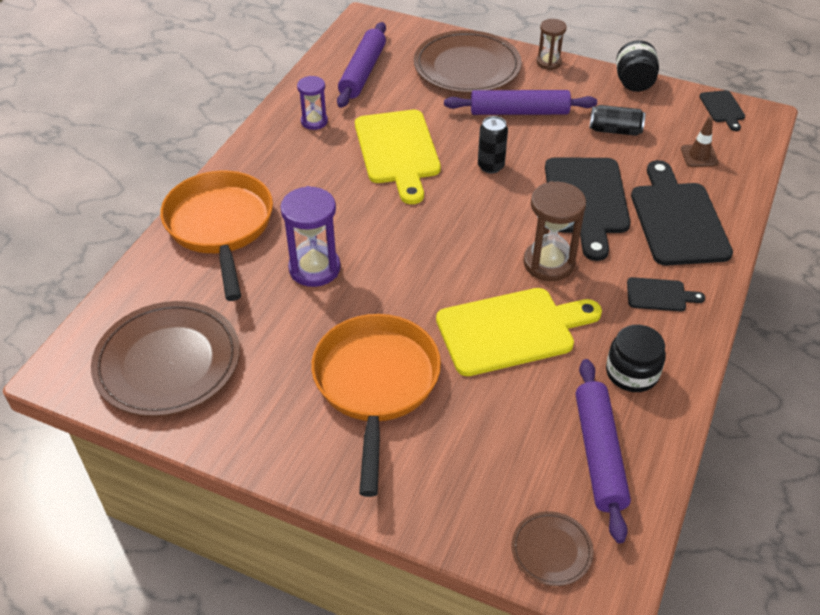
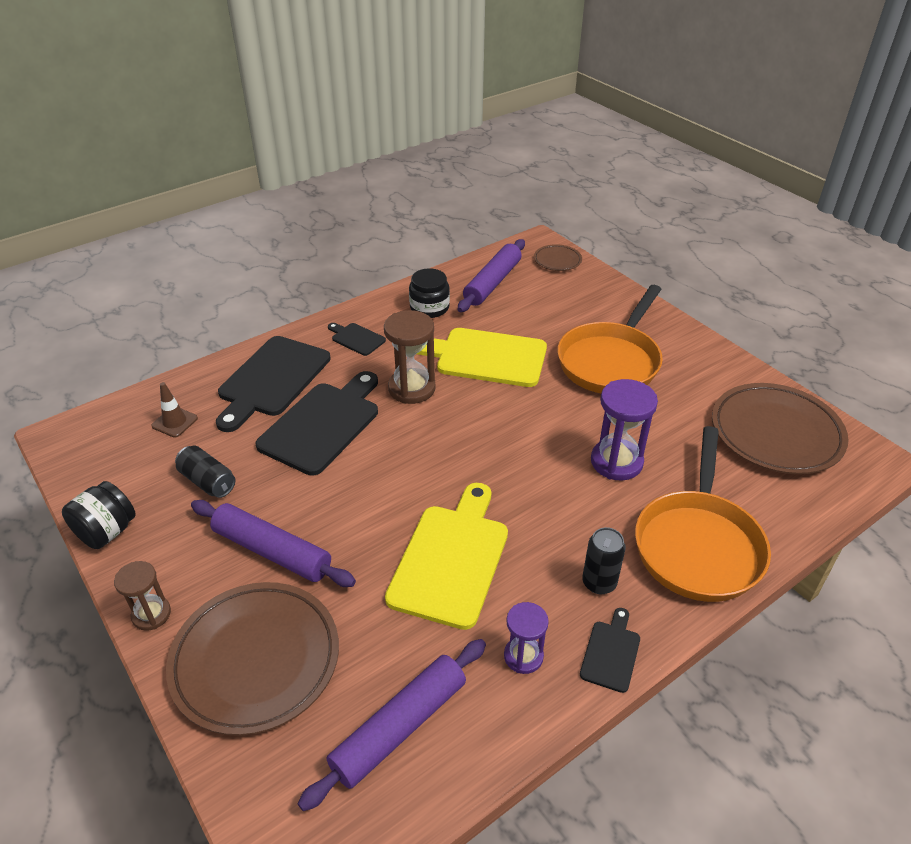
camera: 150 degrees left, 5 degrees down
(490, 166) = (371, 495): black can -> black can (599, 583)
(722, 108) = (77, 459): black cutting board -> black cutting board (611, 653)

